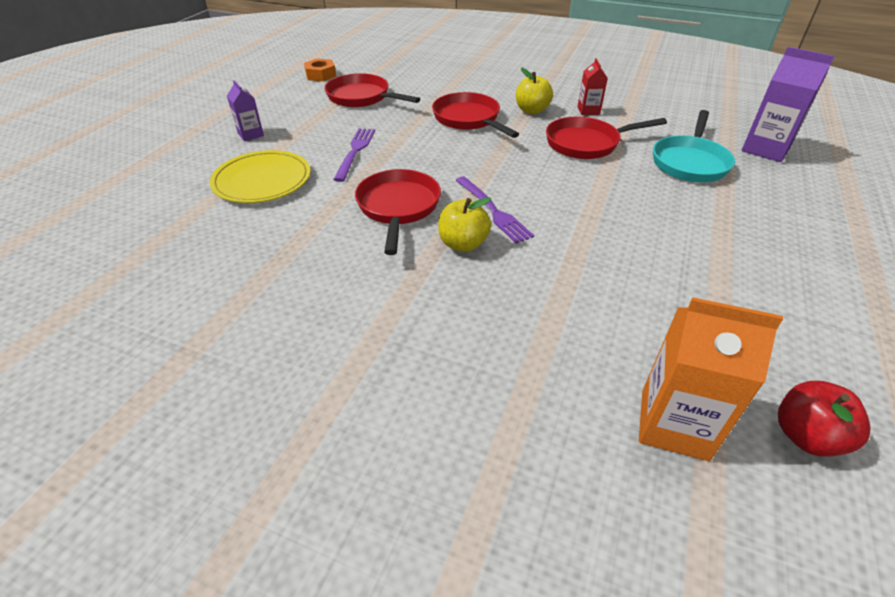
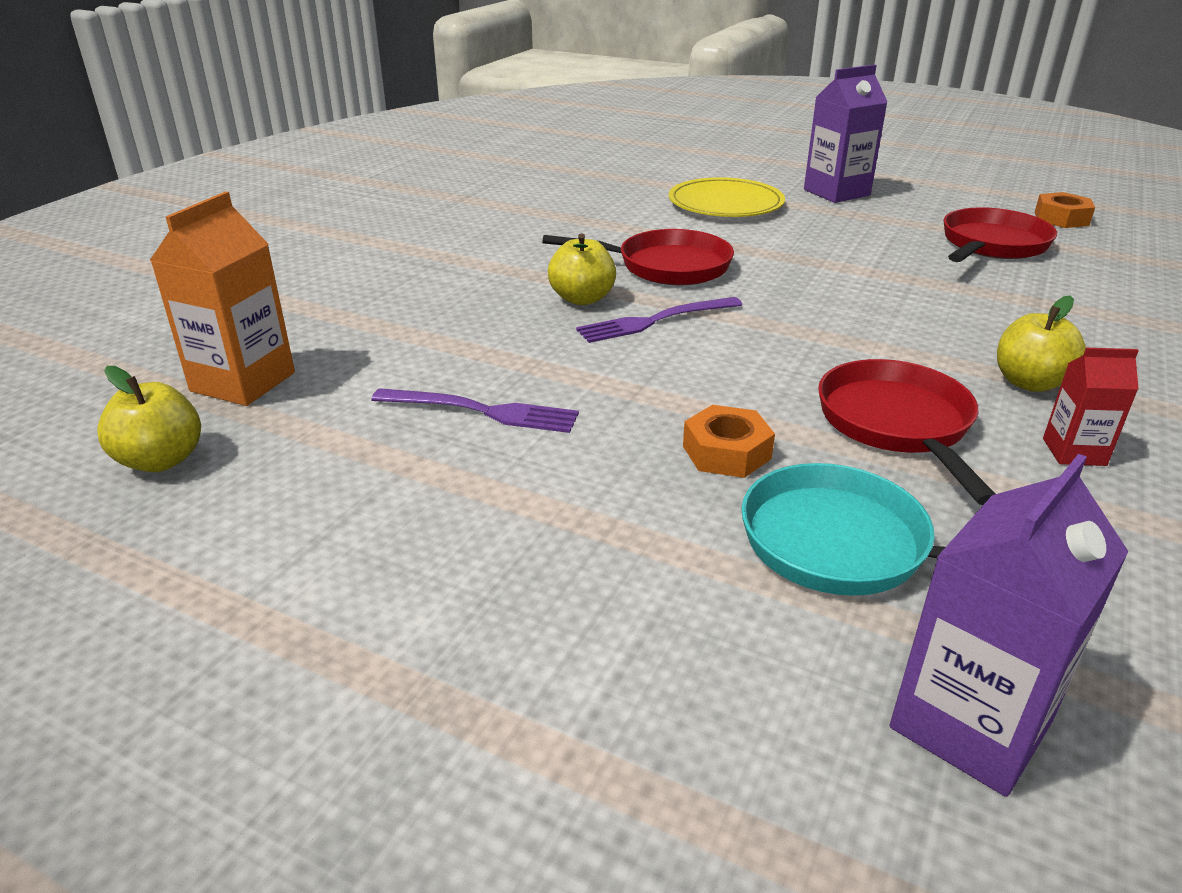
camera: 95 degrees right, 10 degrees down
(250, 134) = (836, 192): purple carton -> purple carton, size x1.77
(355, 151) = (807, 244): purple fork -> purple fork (482, 411)
(468, 119) = (953, 320): red pan -> none
(637, 188) = (726, 452): none -> orange nut
(806, 436) = (161, 460): red apple -> yellow apple

